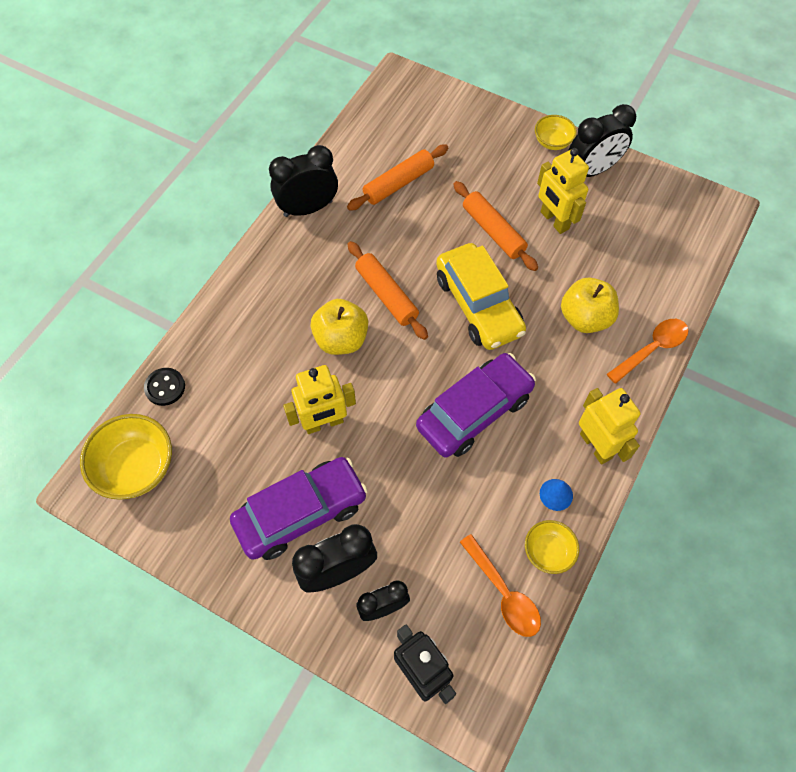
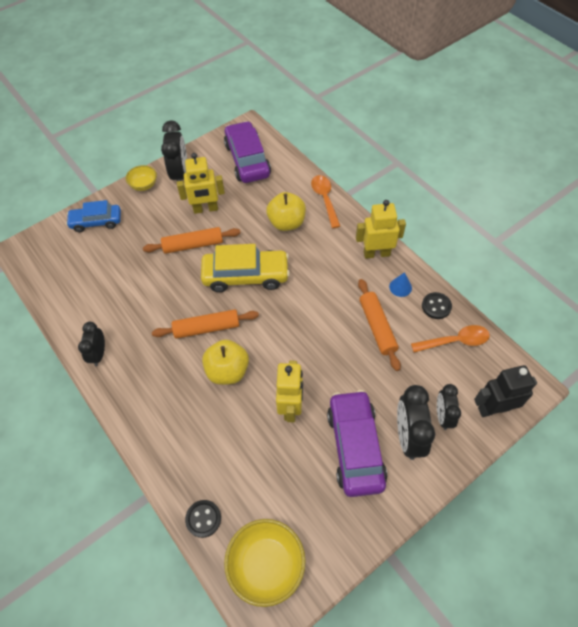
camera: 65 degrees left, 5 degrees down
(308, 208) = (99, 354): black clock -> black clock, size x0.63
(398, 183) = (116, 286): orange rolling pin -> orange rolling pin (377, 327)
(473, 123) = (96, 222): none -> blue car
(474, 411) = (324, 309): purple car -> purple car (247, 160)
(548, 551) = (436, 306): yellow bowl -> black button

